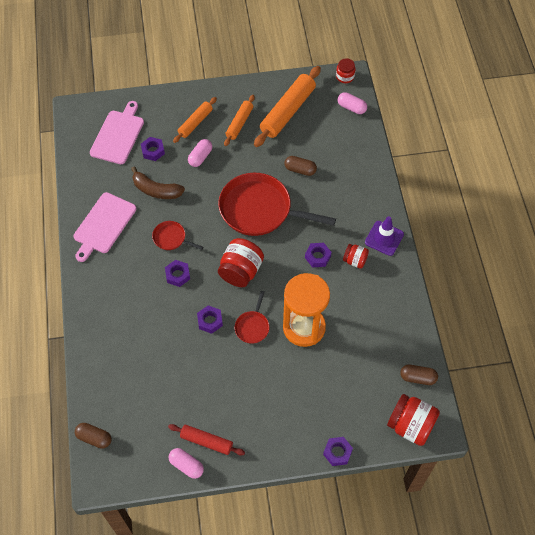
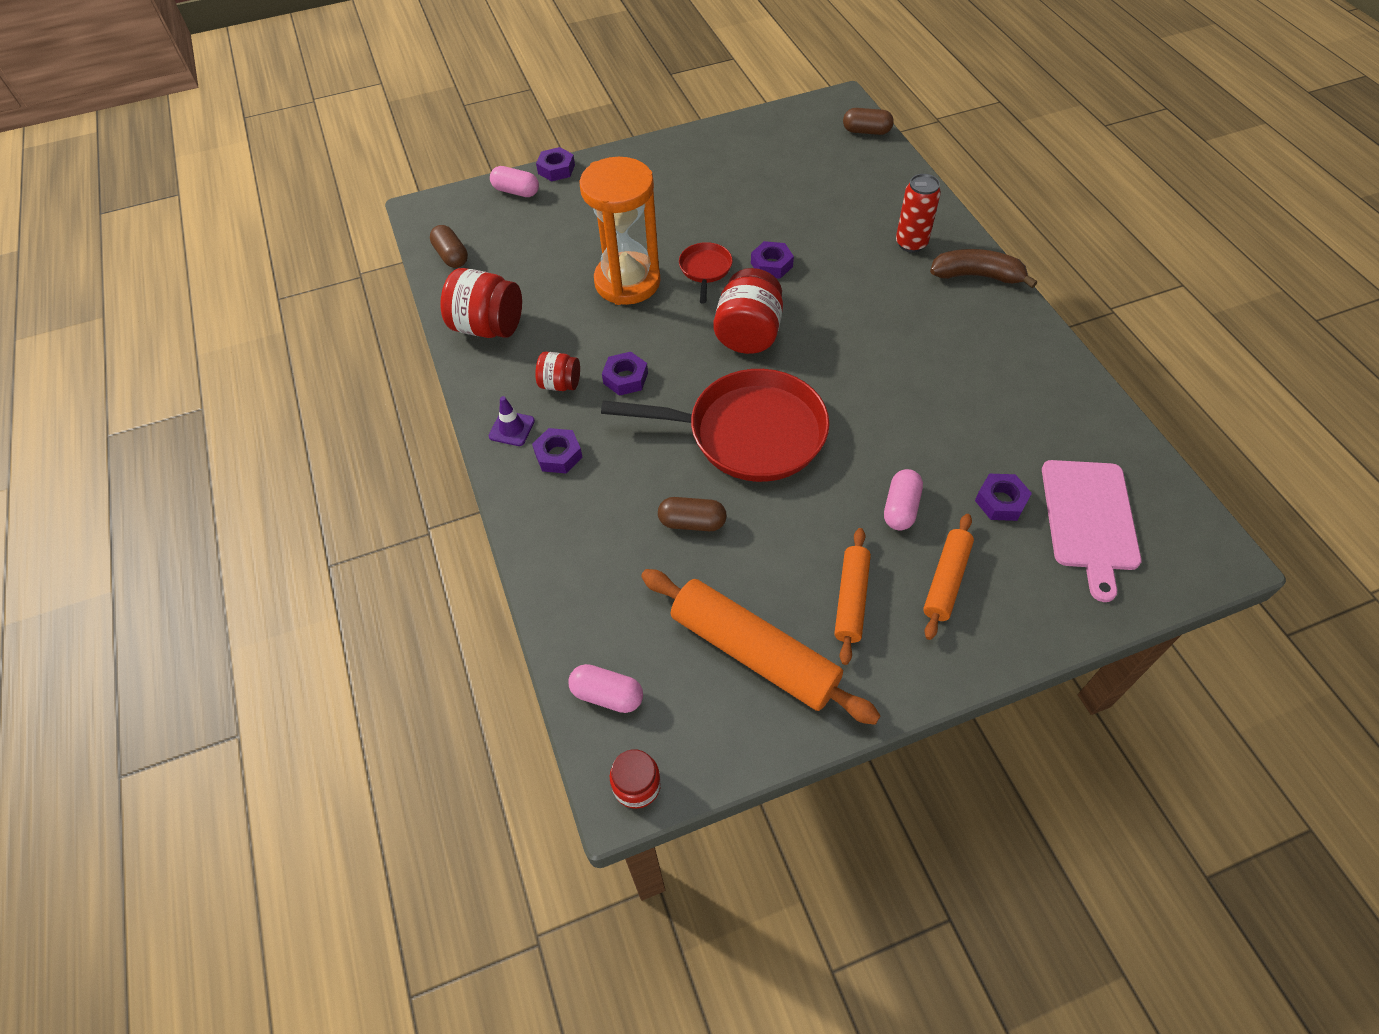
camera: 170 degrees right, 5 degrees down
(103, 225) = (1010, 356): pink cutting board -> none
(116, 318) = (911, 243): none -> red can
(156, 190) = (952, 430): brown banana -> brown banana (977, 276)
(171, 238) = (884, 359): red pan -> none
(177, 275) = (847, 311): purple nut -> purple nut (558, 455)
(186, 465) = (741, 129): pink capsule -> pink capsule (516, 191)
(206, 441) = (725, 151): red rolling pin -> none
(287, 111) = (754, 652): orange rolling pin -> orange rolling pin turned 75 degrees counterclockwise
(384, 238) = (512, 428): purple traffic cone -> purple traffic cone, size x0.65
(410, 425) = (461, 208): red jar -> red jar (488, 327)
(417, 378) = (451, 256): brown capsule -> brown capsule turned 60 degrees clockwise

